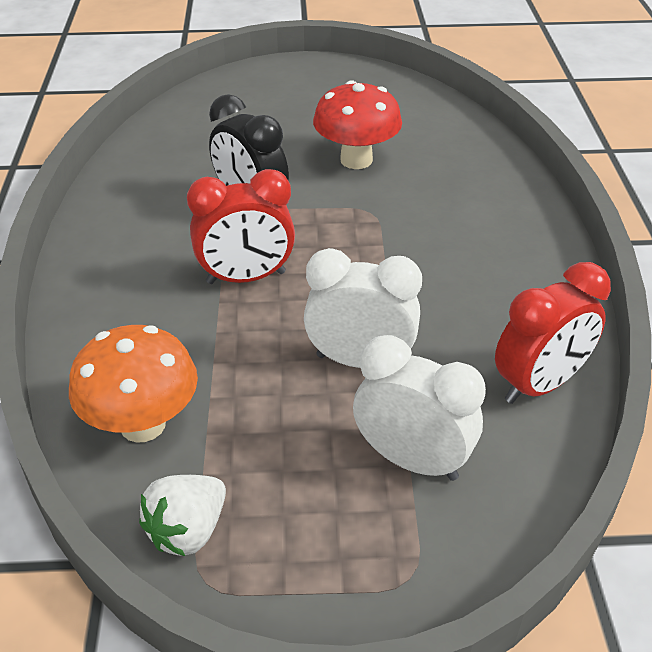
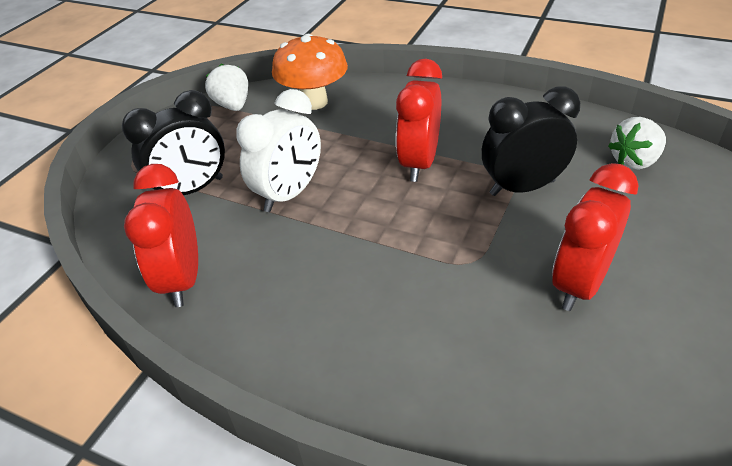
camera: 120 degrees right, 0 degrees up
(176, 153) = (634, 161): none -> white strawberry
(356, 160) = (579, 284): red mushroom -> red clock
(412, 460) = (192, 190): white clock -> black clock

